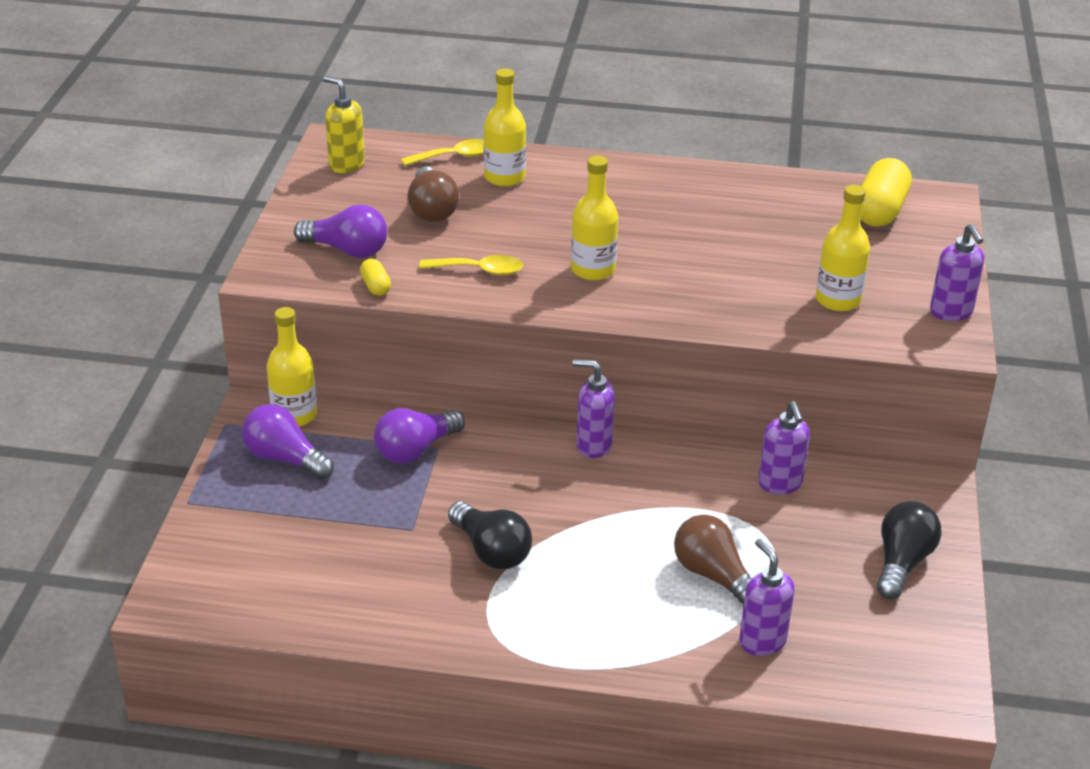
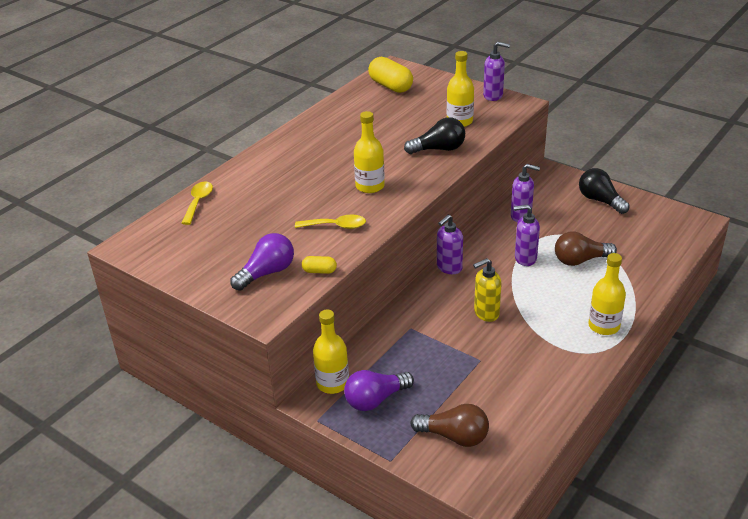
camera: 60 degrees left, 0 degrees up
(346, 165) = (161, 248): yellow soap dispenser -> yellow soap dispenser (486, 313)
(416, 450) = (406, 338): purple light bulb -> none
(432, 209) = (251, 227): brown light bulb -> brown light bulb (454, 436)
(479, 270) = (336, 226): yellow spoon -> yellow spoon turned 60 degrees clockwise
(491, 551) = (517, 333): black light bulb -> black light bulb (438, 149)
(504, 177) = (242, 190): yellow bottle -> yellow bottle (604, 326)
(762, 641) = (636, 261): purple soap dispenser -> purple soap dispenser (525, 258)

